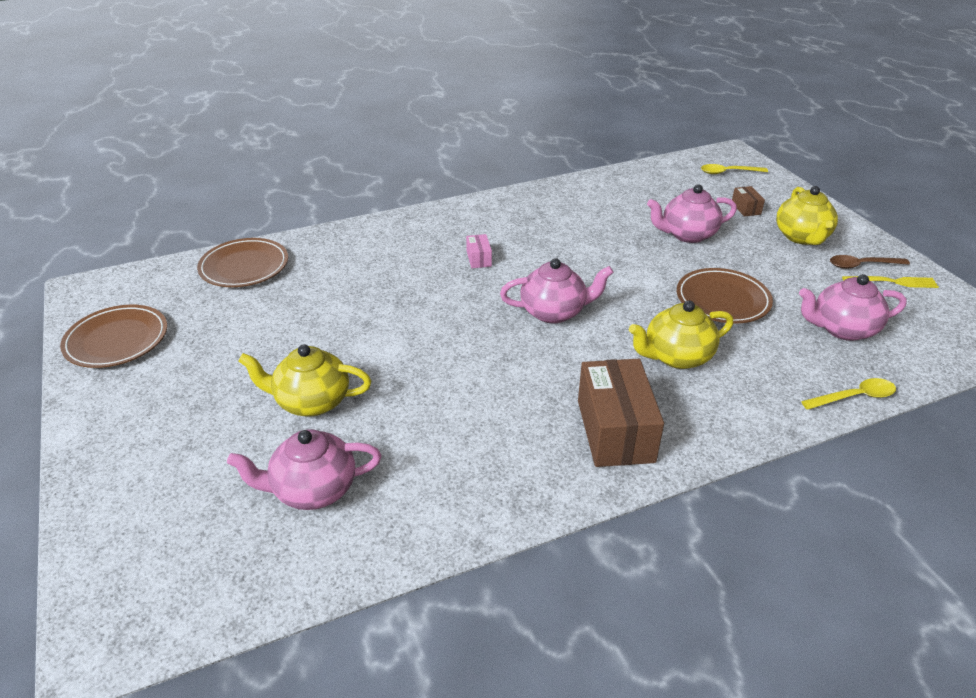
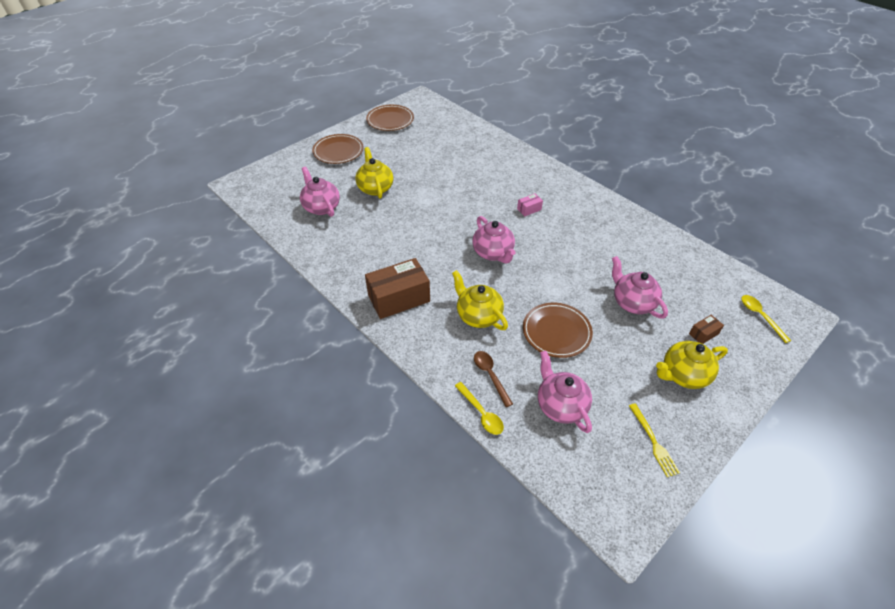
camera: 70 degrees right, 10 degrees up
(244, 267) = (465, 132): brown plate -> brown plate (338, 151)
(862, 265) = (666, 419): brown spoon -> brown spoon (490, 375)

